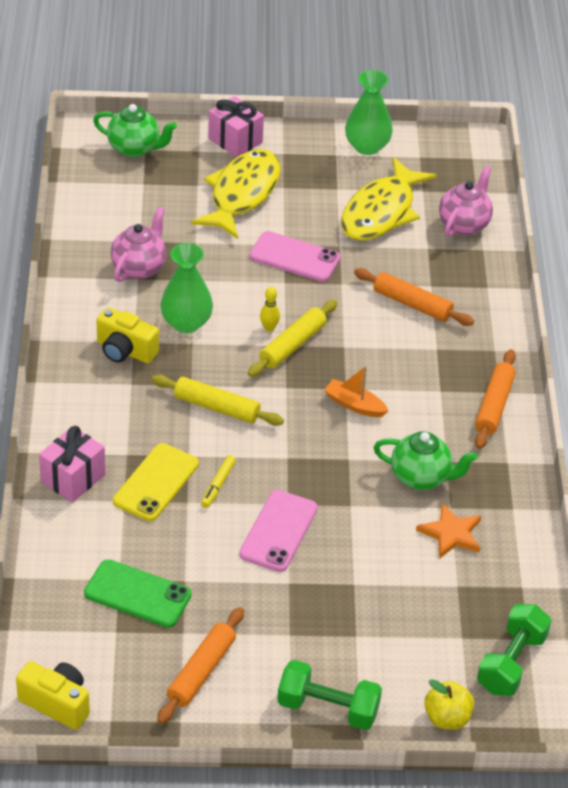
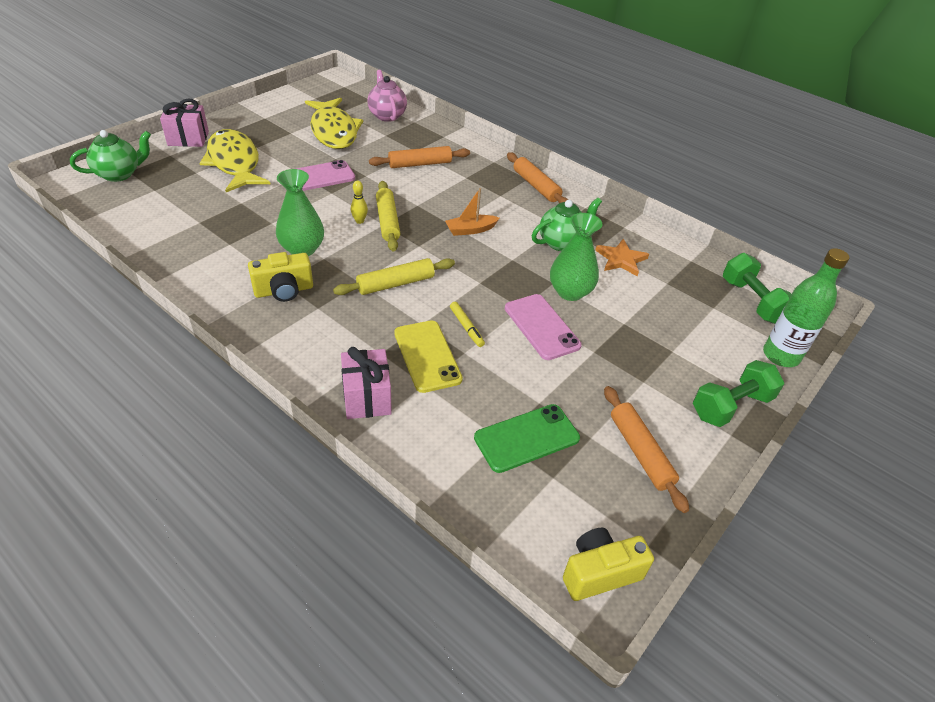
camera: 50 degrees left, 0 degrees up
(139, 267) = (221, 237): pink teapot -> none
(367, 146) = (278, 106): green vase -> green vase (570, 292)
(447, 718) = (780, 355): yellow apple -> green bottle

